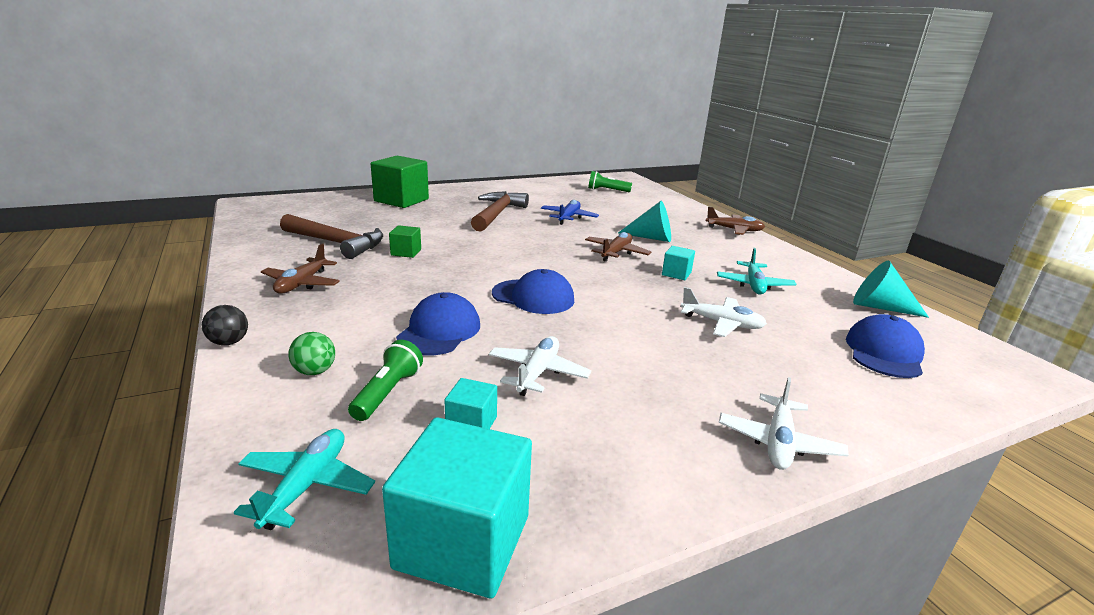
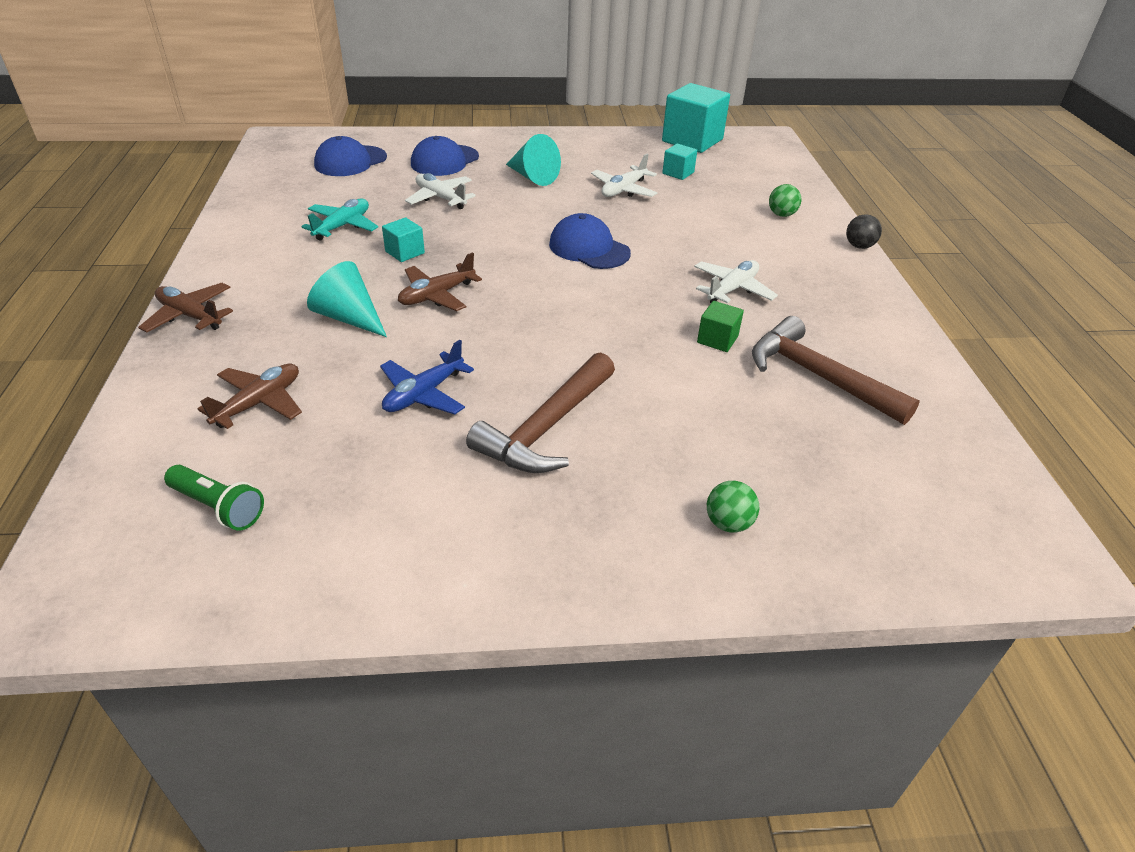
camera: 160 degrees left, 15 degrees up
(302, 284) = (830, 302): brown plane -> brown plane (259, 403)
(306, 485) = (765, 165): turquoise plane -> none
(387, 392) = (729, 195): green flashlight -> none
(401, 200) = (728, 523): green cube -> green ball
(439, 331) = (688, 229): blue cap -> blue cap (444, 161)
(778, 442) = (510, 140): white plane -> white plane (732, 289)
(879, 307) = (267, 188): turquoise cone -> turquoise cone (533, 177)

